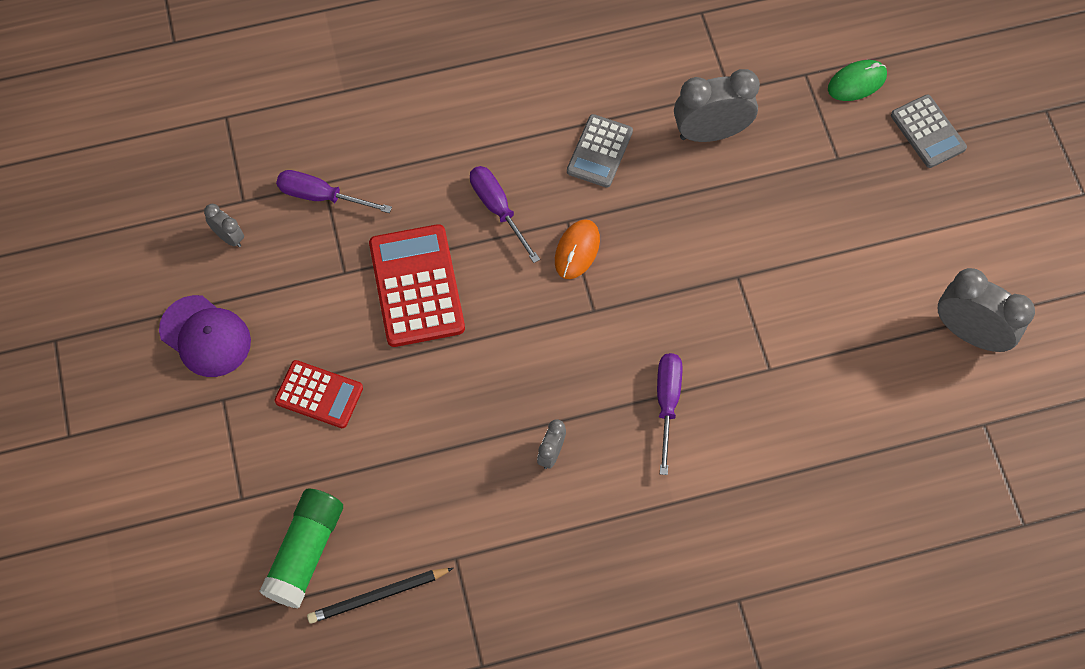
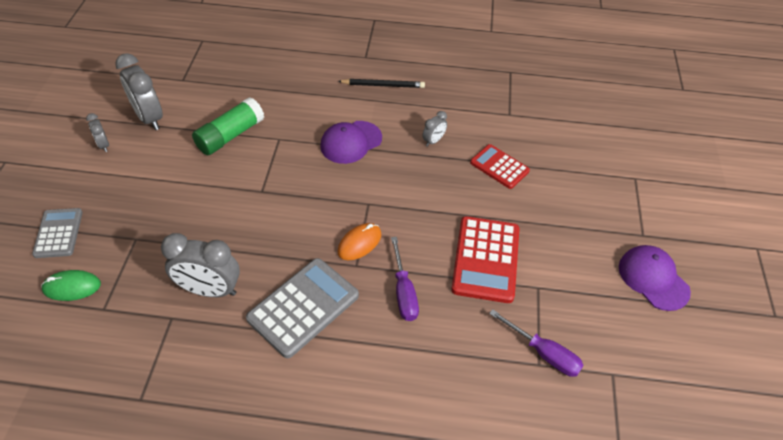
camera: 160 degrees left, 15 degrees down
(229, 237) = (628, 346): grey clock -> grey clock (104, 145)
(305, 552) = (598, 142): green glue stick -> green glue stick (230, 136)
(319, 394) = (574, 216): red calculator -> red calculator (499, 167)
(378, 595) = (559, 112): black pencil -> black pencil (383, 85)
(599, 151) = (303, 307): grey calculator -> grey calculator, size x1.61
(667, 403) = (351, 142): purple screwdriver -> purple cap

